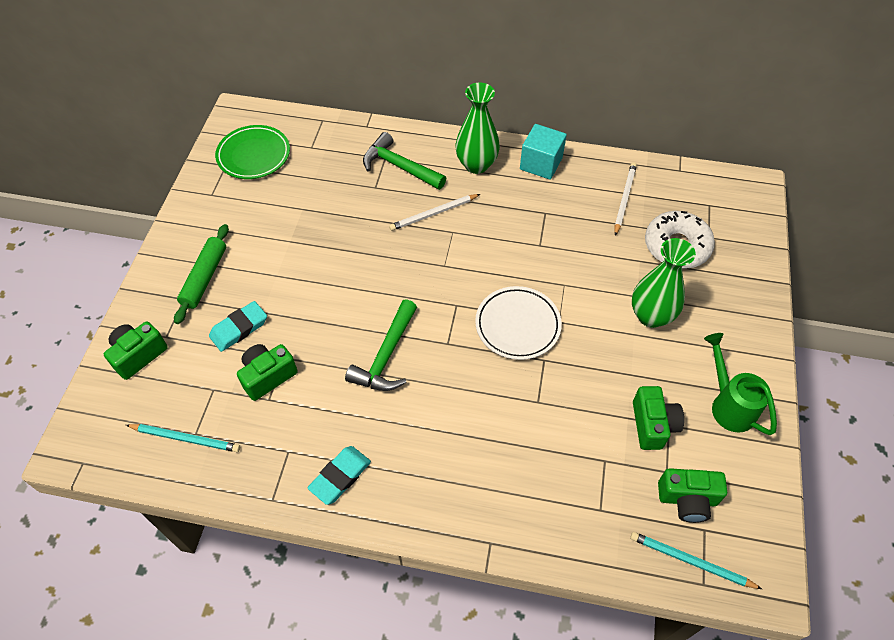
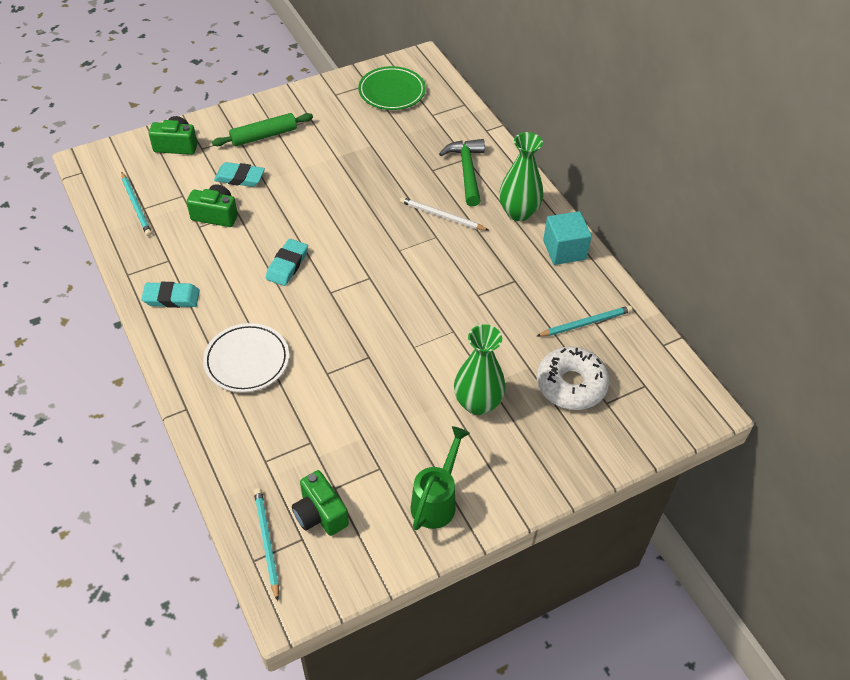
camera: 50 degrees right, 5 degrees down
(386, 356) = (287, 265): green hammer -> turquoise eraser
(517, 325) = (385, 323): white plate -> white plate (247, 360)
(624, 199) = (585, 323): white pencil -> turquoise pencil
(652, 425) = (370, 457): green camera -> none

